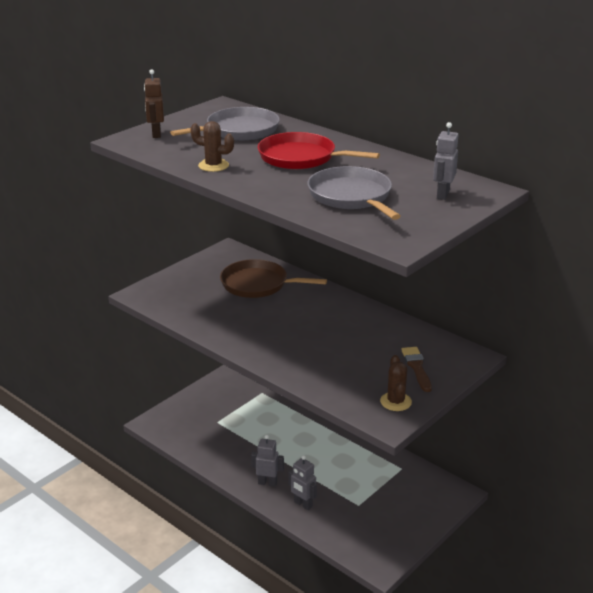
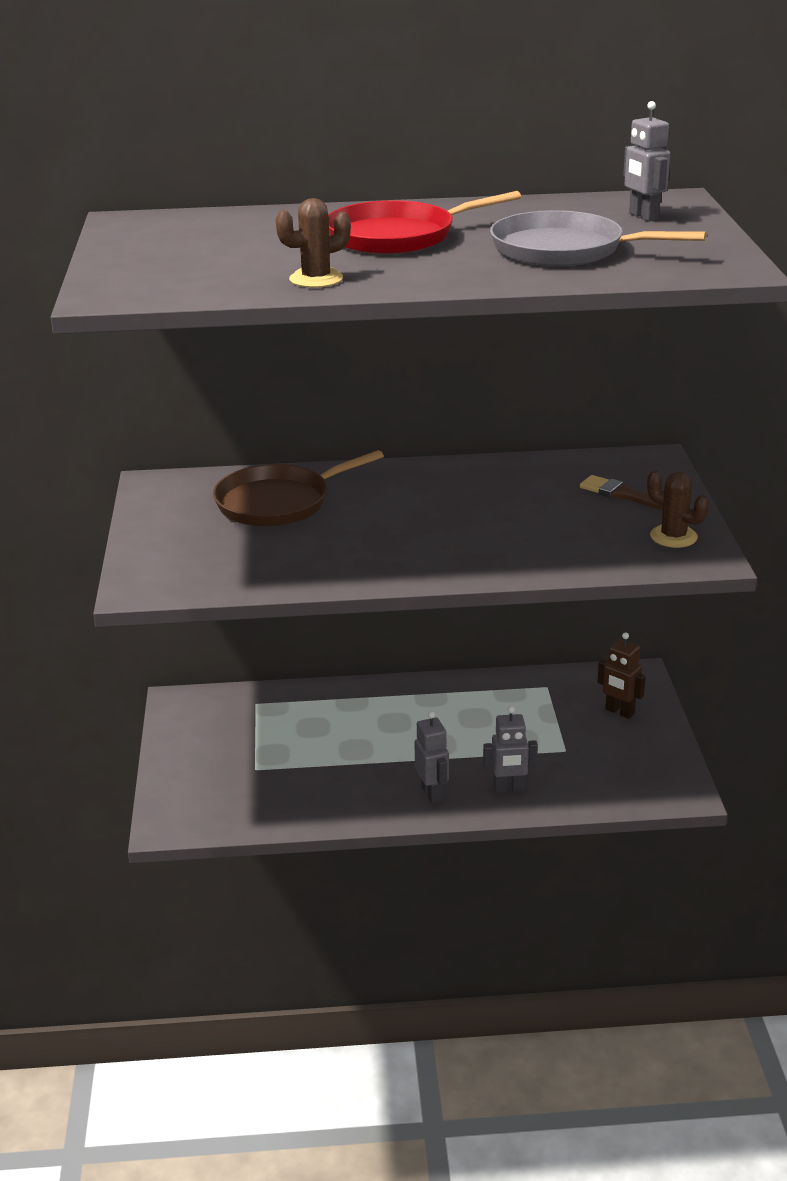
camera: 45 degrees left, 0 degrees up
(156, 134) = (129, 276): brown robot -> brown robot (619, 712)
(239, 130) = (234, 237): grey pan -> none
(267, 483) = (432, 794): grey robot -> grey robot turned 105 degrees clockwise

